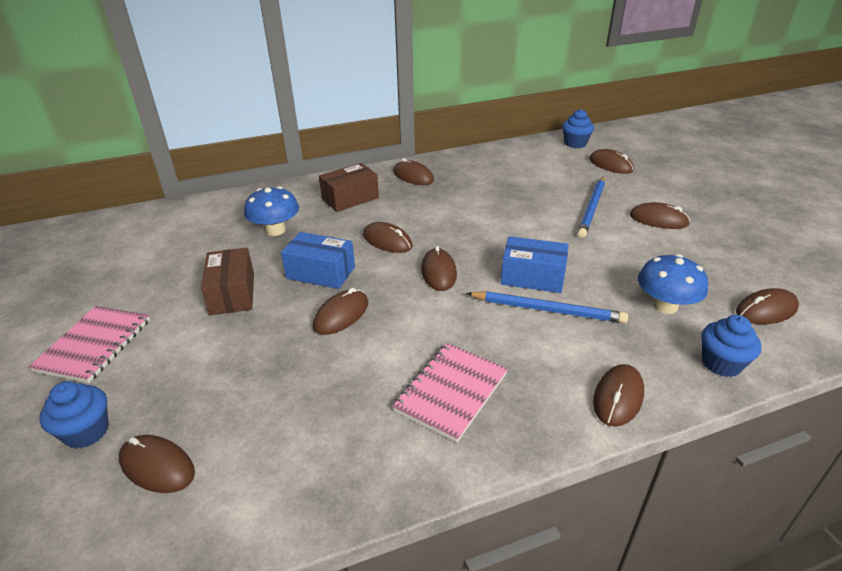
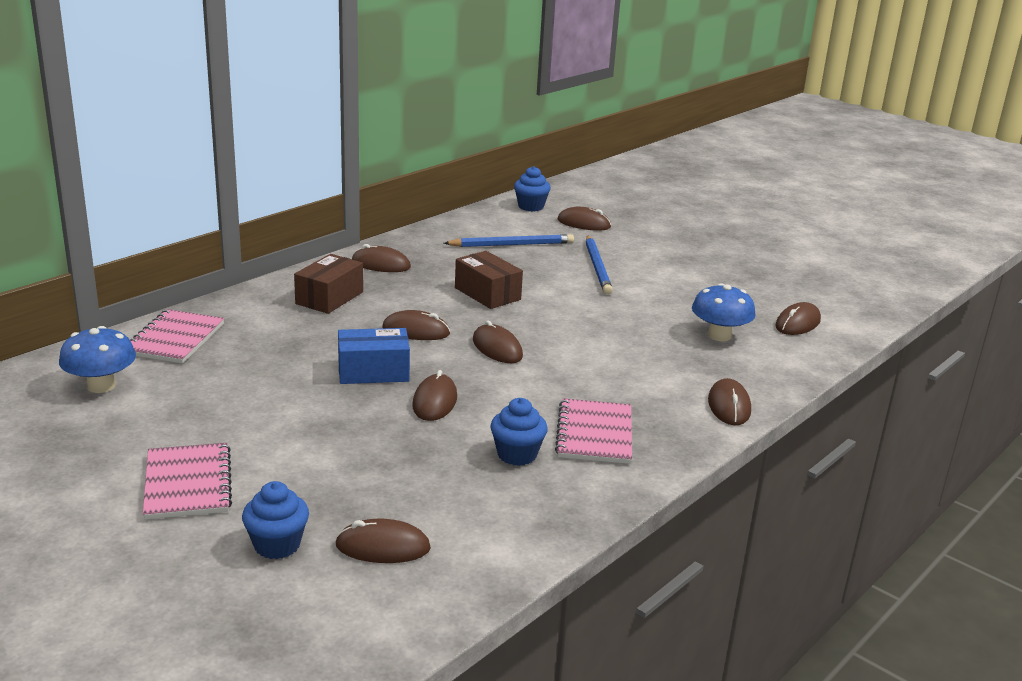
camera: 30 degrees left, 10 degrees down
(216, 213) = (174, 339): none -> pink notebook
(232, 293) = (294, 408): brown box -> brown box (487, 294)
(275, 230) = (274, 343): blue mushroom -> blue mushroom (101, 386)
(532, 277) = (590, 335): blue box -> none
(547, 310) = (625, 358): blue pencil -> blue pencil (512, 244)
(658, 220) = (665, 267): brown mouse -> none
(721, 363) = (788, 367): blue cupcake -> blue cupcake (517, 455)

